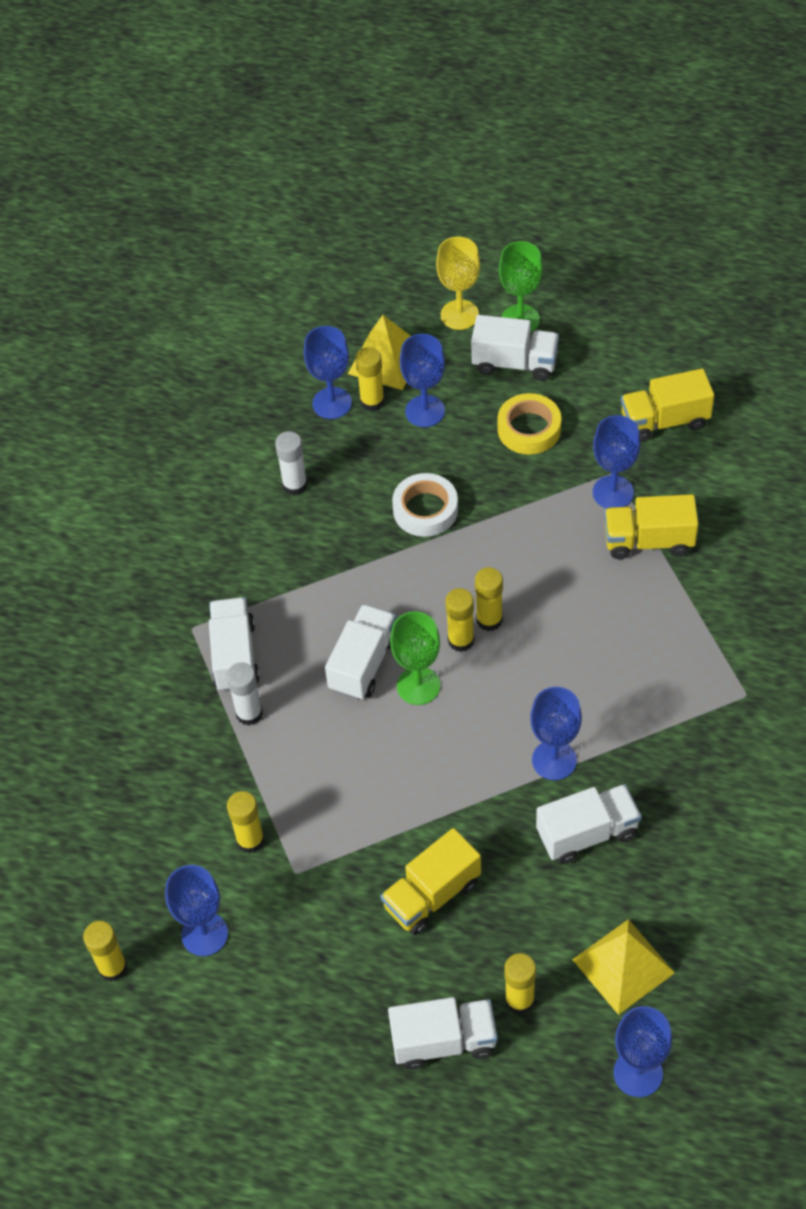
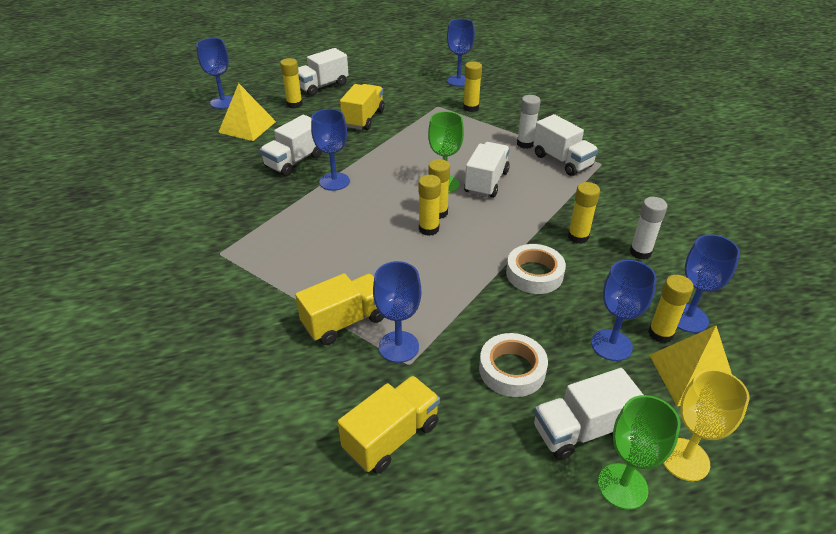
camera: 145 degrees right, 15 degrees down
(112, 967) = (486, 64): yellow glue stick -> yellow glue stick (578, 237)
(363, 664) = (486, 182): white truck -> white truck turned 150 degrees counterclockwise
(529, 429) = (512, 370): yellow tape -> white tape

